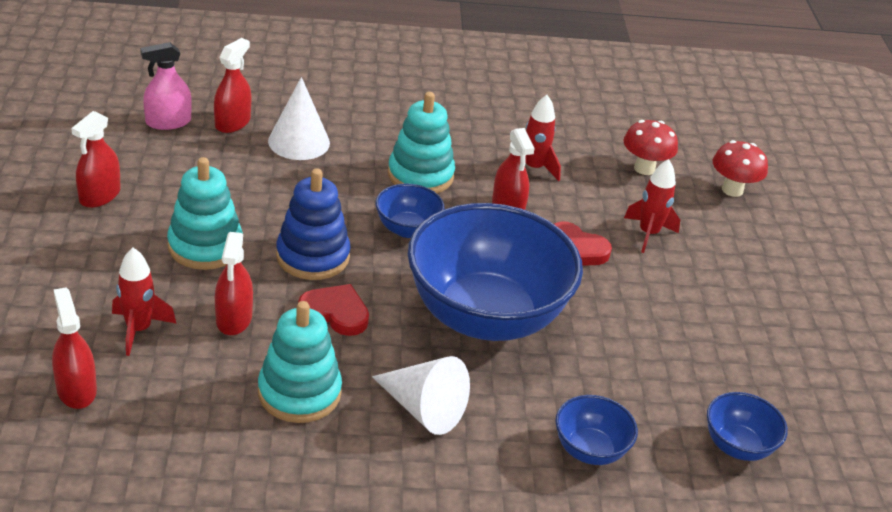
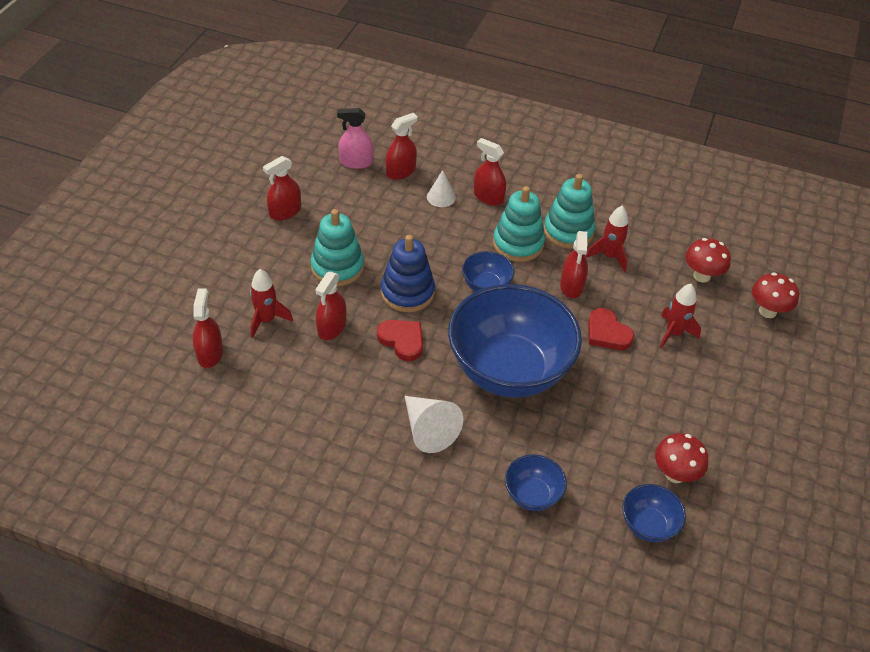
camera: 25 degrees right, 10 degrees up
(299, 142) = (441, 197): white cone -> white cone, size x0.63
(299, 393) = (350, 394): turquoise stacking toy -> turquoise stacking toy (568, 231)
(357, 131) = (488, 197): none -> red spray bottle
(734, 382) = (675, 474): none -> red mushroom

